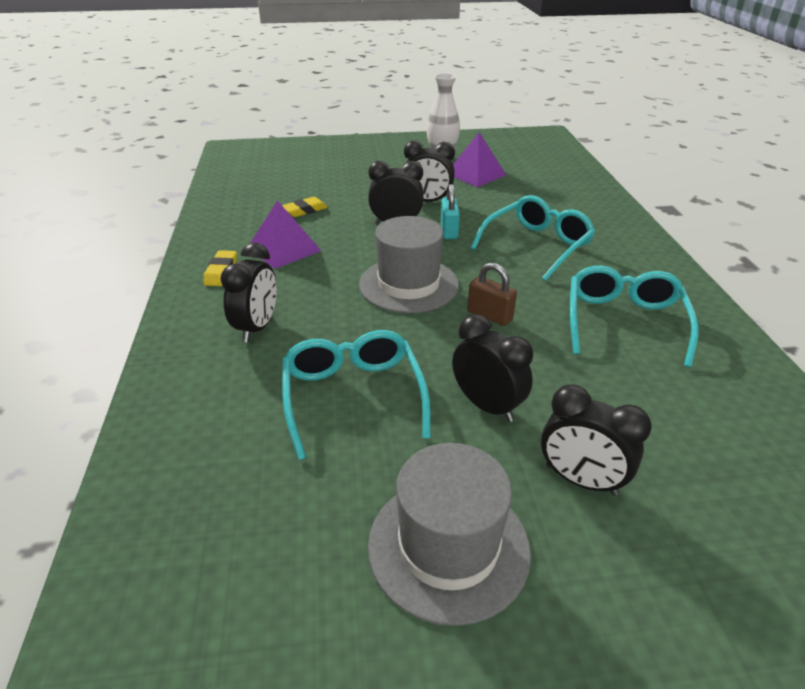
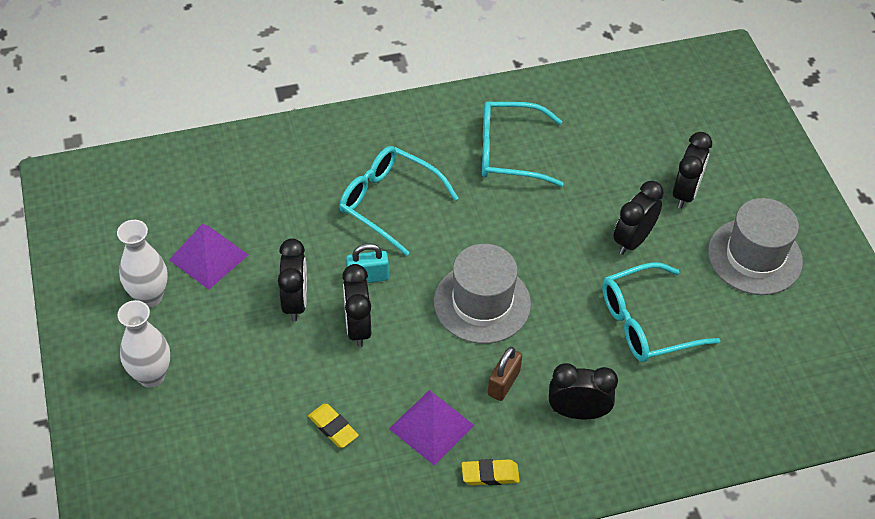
camera: 100 degrees left, 15 degrees up
(376, 157) = (151, 376): none -> white vase
(489, 315) = (519, 240): brown padlock -> brown padlock (503, 383)

